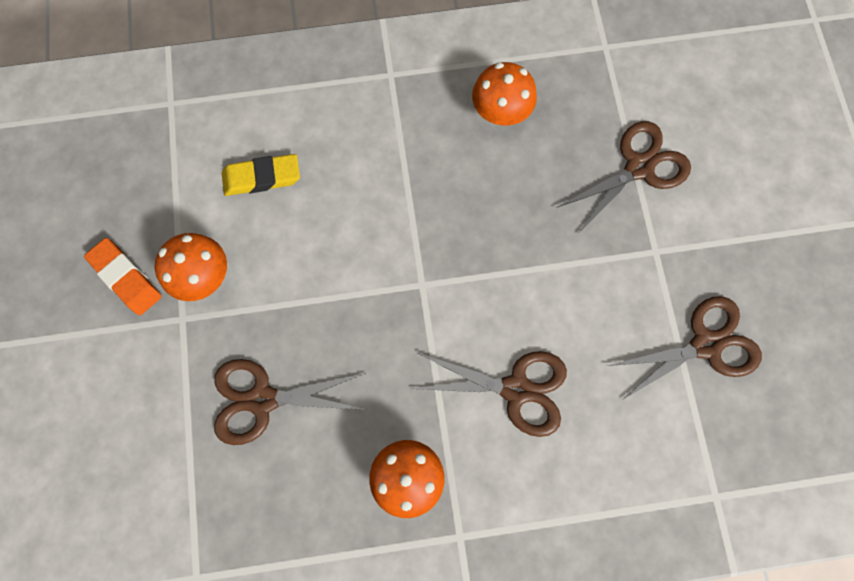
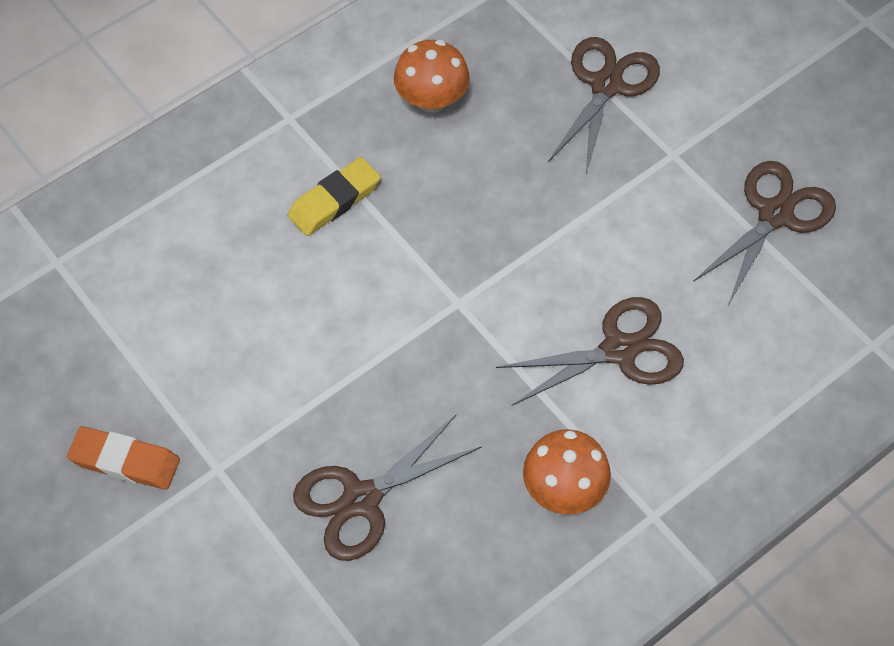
camera: 30 degrees left, 15 degrees down
(203, 276) = (213, 414): orange mushroom -> none
(262, 177) = (214, 285): yellow eraser -> yellow eraser (334, 200)

